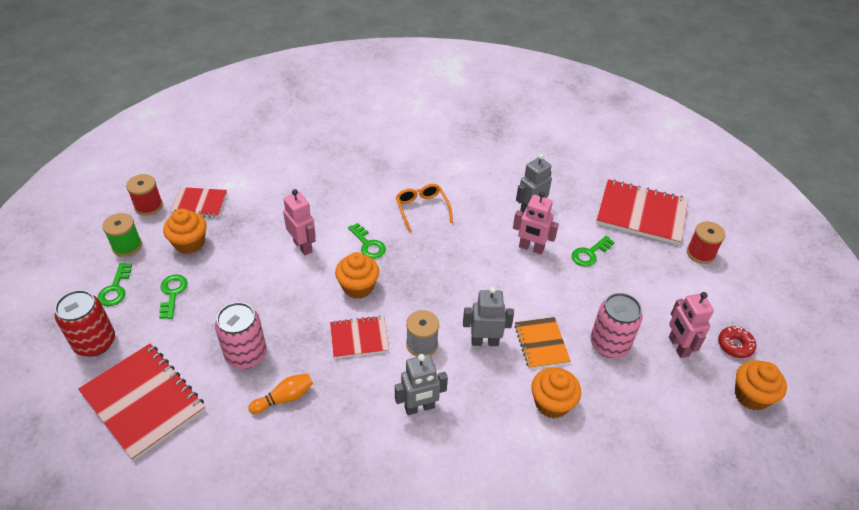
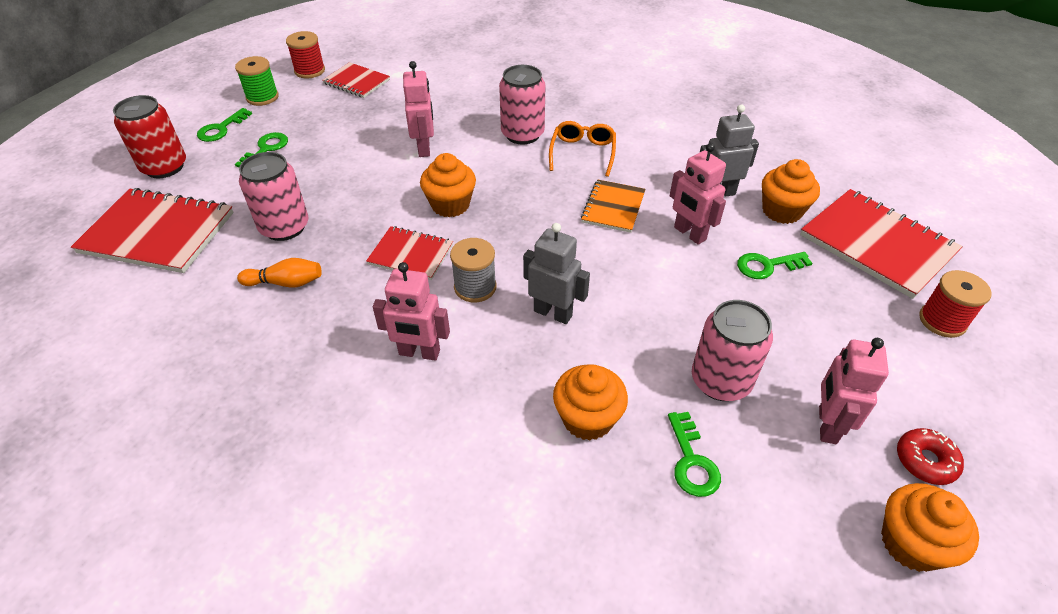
camera: 30 degrees right, 0 degrees up
(143, 402) = (157, 233): red notebook -> red notebook turned 60 degrees counterclockwise
(189, 243) = (318, 112): orange cupcake -> orange cupcake (782, 211)
(368, 208) = (522, 134): none -> pink can
(368, 244) = (494, 168): green key -> green key (692, 461)
(419, 407) = (419, 353): grey robot -> pink robot
(541, 344) = (624, 343): orange notebook -> orange notebook (613, 207)

